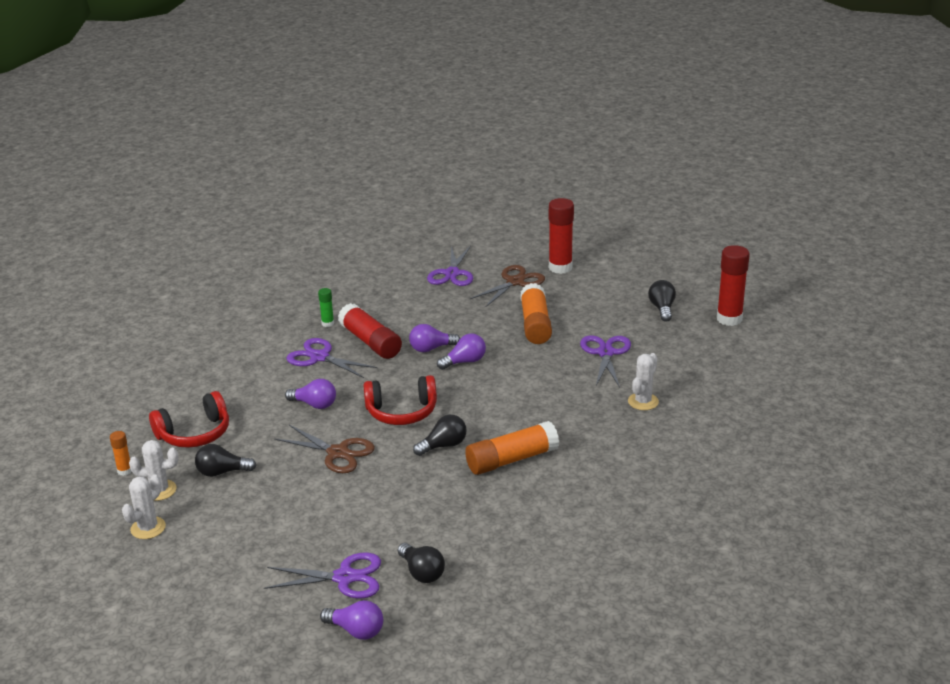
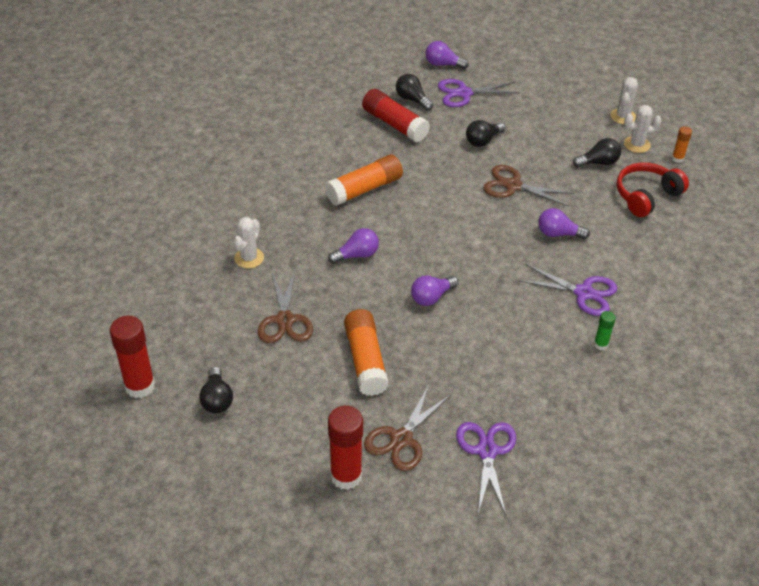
camera: 170 degrees right, 15 degrees up
(370, 342) = (540, 319): red glue stick -> red glue stick (394, 124)
(401, 412) = (474, 231): red headphones -> none
(431, 348) = (472, 314): purple light bulb -> purple light bulb (356, 255)
(443, 446) = (425, 198): black light bulb -> black light bulb (483, 140)
(606, 353) = (284, 320): purple scissors -> brown scissors

